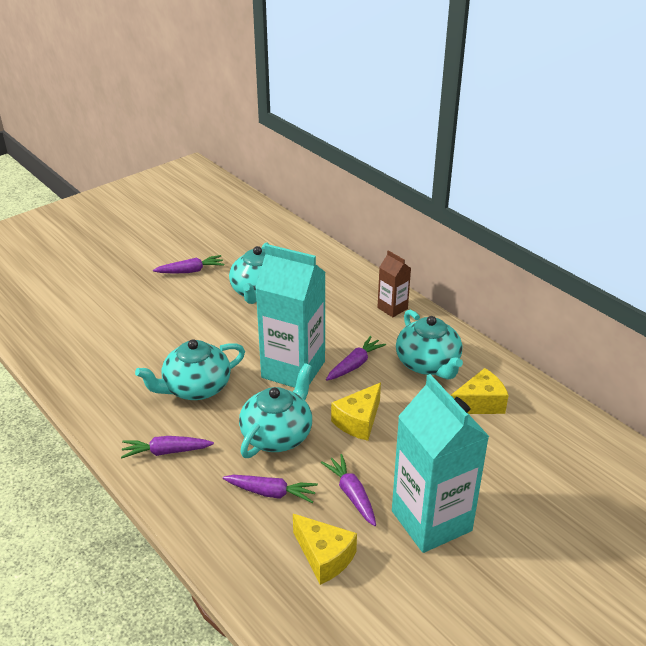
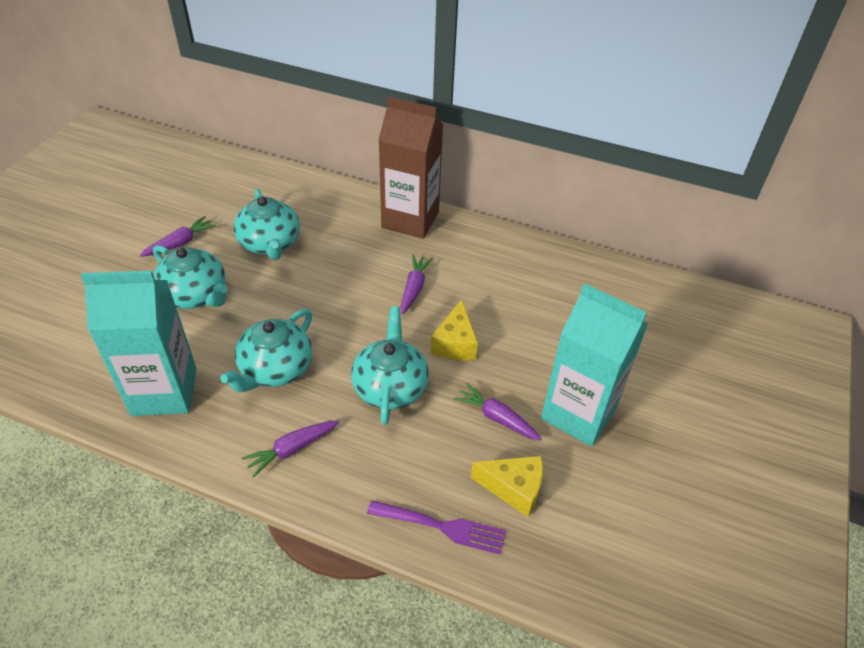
camera: 30 degrees left, 10 degrees up
(240, 559) = (441, 527): none -> purple fork
(271, 493) = (424, 447): purple carrot -> none
(293, 369) = (360, 314): turquoise carton -> turquoise carton (164, 392)
(392, 308) = (410, 220): brown carton -> brown carton, size x2.04
(428, 364) = (478, 265): turquoise teapot -> turquoise teapot (195, 295)
(479, 403) = (545, 287): yellow cheese -> none

